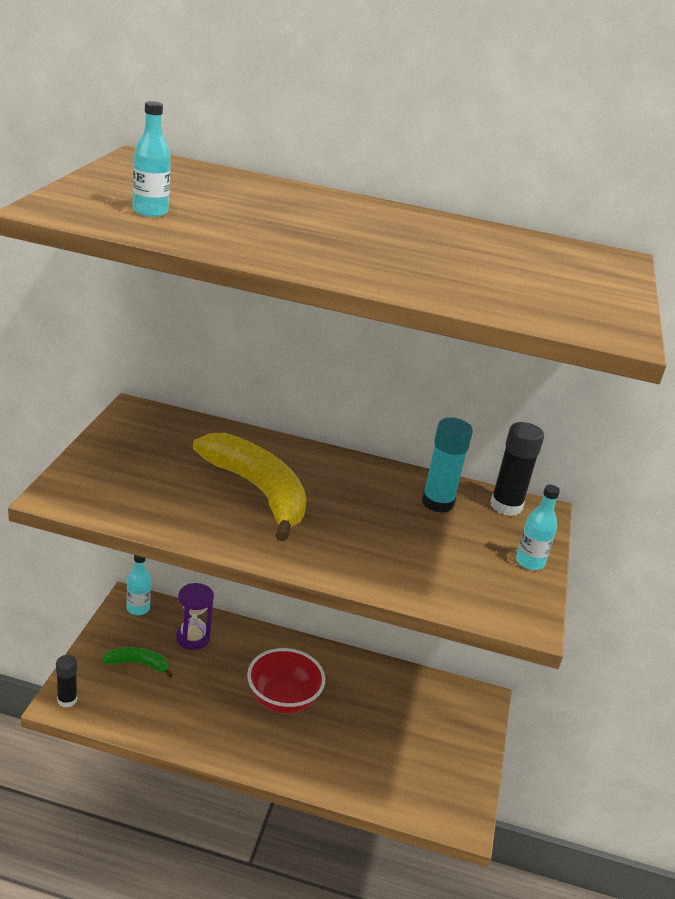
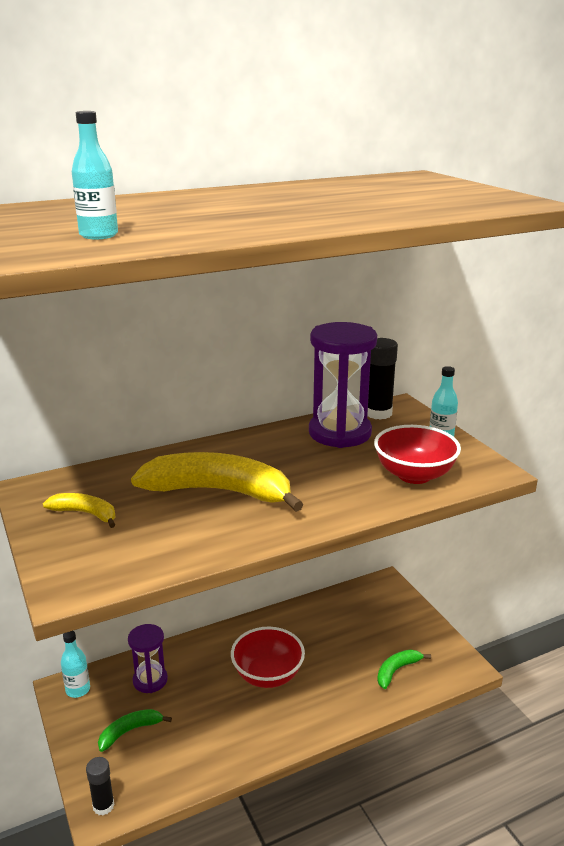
camera: 35 degrees left, 5 degrees down
(143, 451) = (85, 514): none -> yellow banana
(395, 777) = (397, 671): none -> green banana
(437, 503) = (340, 433): turquoise glue stick -> purple hourglass
(442, 577) = (414, 475): none -> red bowl

